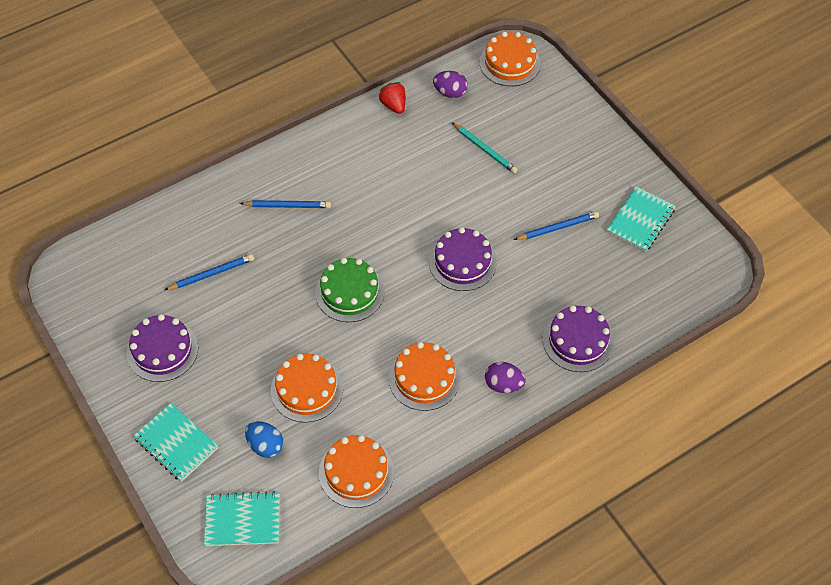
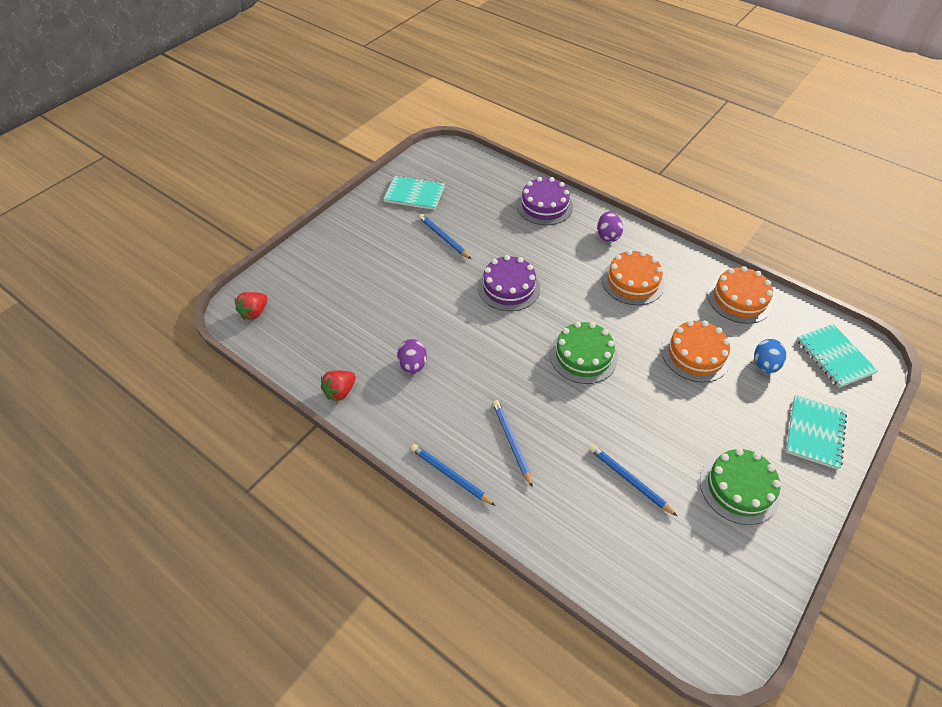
camera: 110 degrees left, 5 degrees down
(162, 350) = (739, 487): purple cake -> green cake
(279, 157) = (450, 475): none -> blue pencil
(450, 93) = (308, 349): purple egg -> purple egg (413, 365)
(485, 149) = (375, 304): turquoise pencil -> none
(509, 63) = (254, 313): orange cake -> red strawberry

